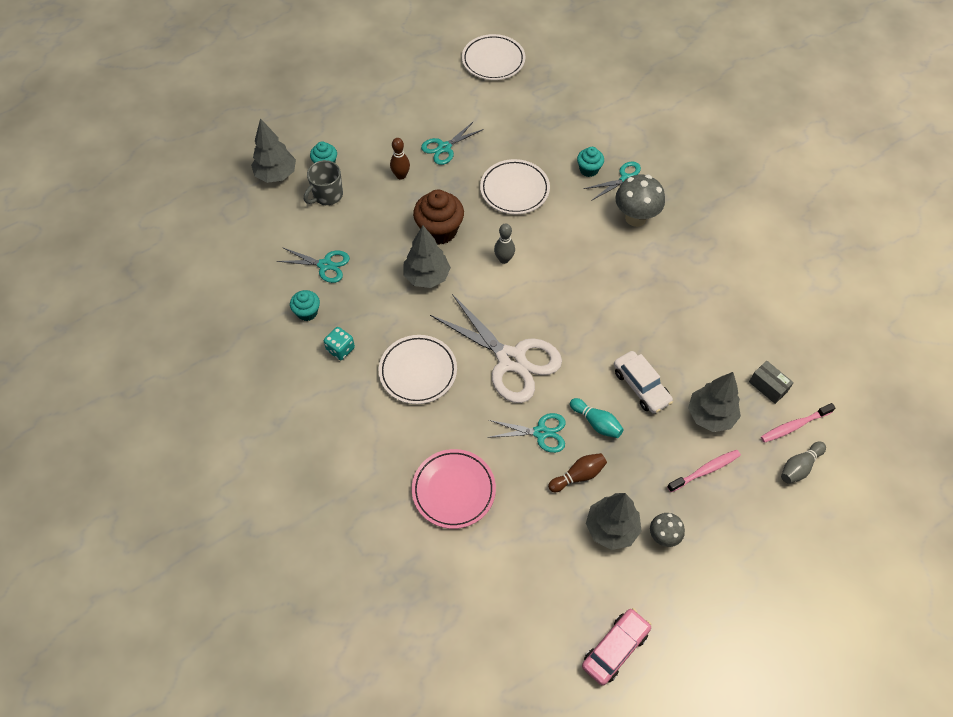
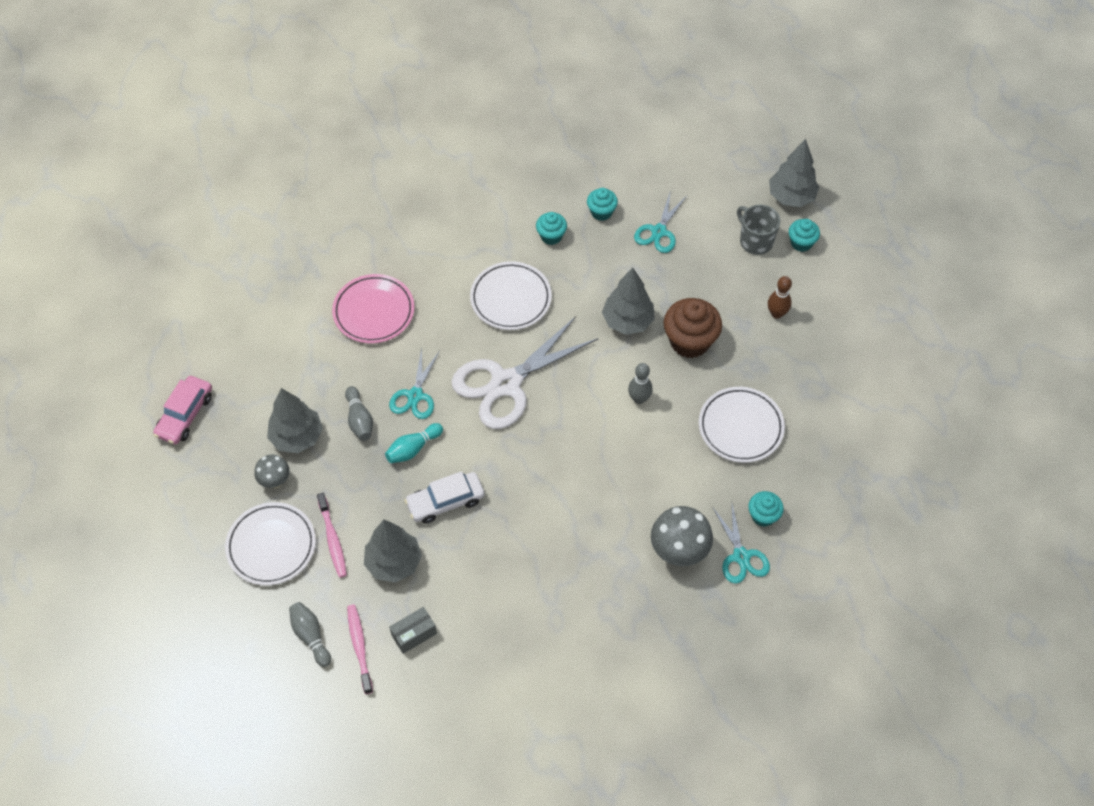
camera: 100 degrees right, 0 degrees up
(340, 349) = (551, 236): turquoise dice -> turquoise cupcake
(444, 147) = (816, 363): turquoise scissors -> none
(493, 60) = (967, 440): white plate -> white plate (271, 546)
(578, 476) = (359, 420): brown bowling pin -> grey bowling pin
(615, 649) = (185, 415): pink car -> pink car turned 60 degrees clockwise

